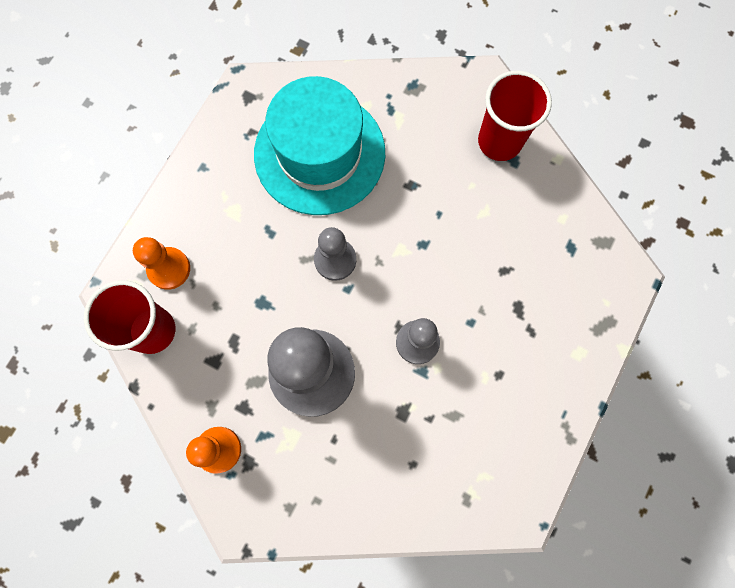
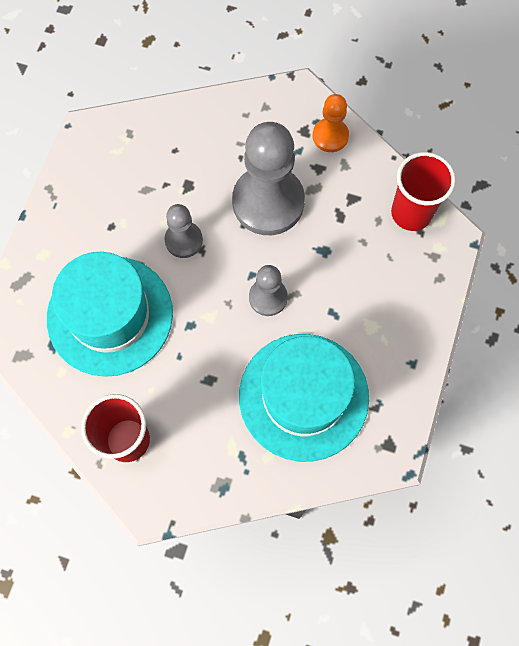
camera: 170 degrees right, 5 degrees down
(169, 269) = (413, 265): orange pawn -> none
(508, 269) = (110, 315): none -> turquoise hat

